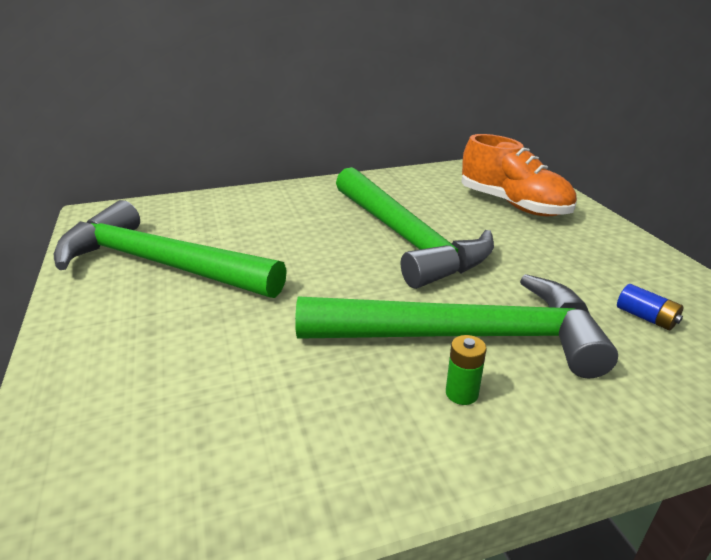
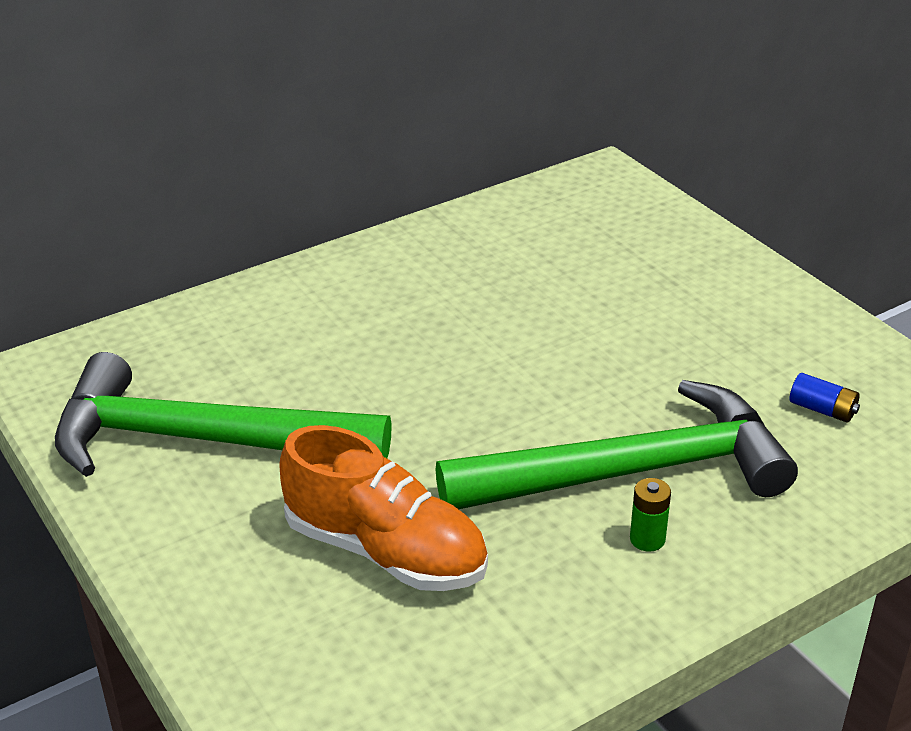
camera: 15 degrees left, 5 degrees up
(405, 238) = (511, 339): green hammer -> none
(513, 205) = (636, 256): orange shoe -> orange shoe (385, 551)

